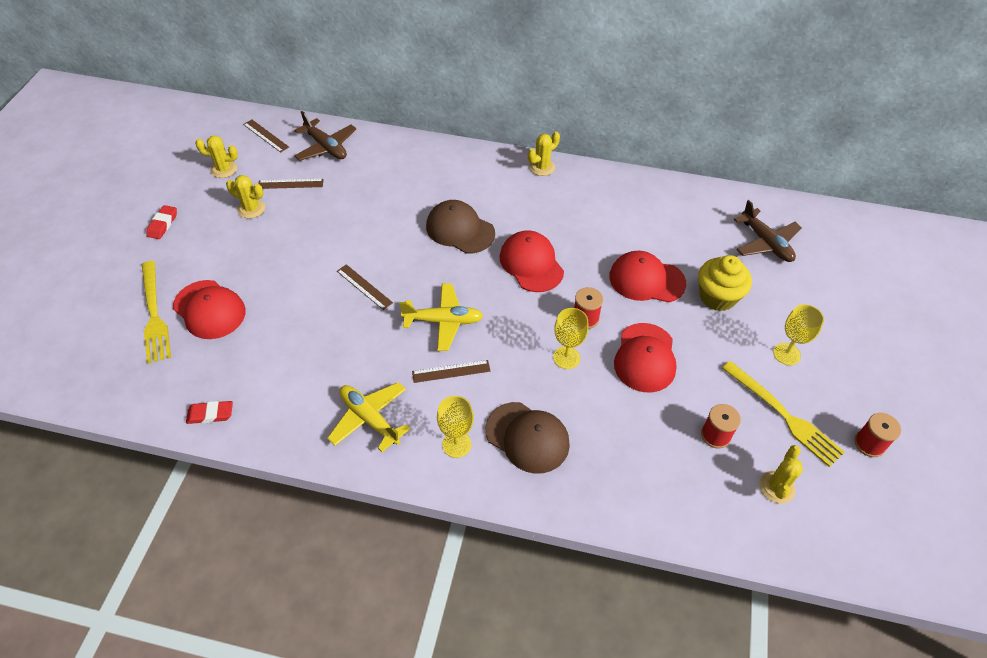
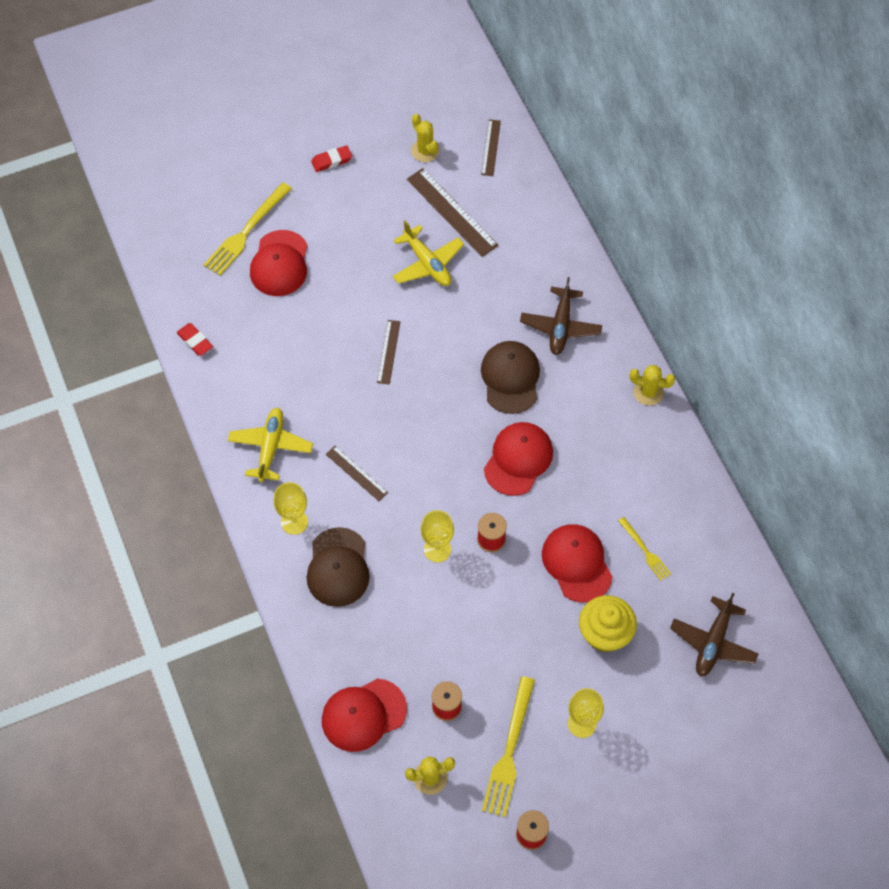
camera: 55 degrees right, 10 degrees up
(251, 209) = (400, 207): yellow cactus -> none
(290, 184) = (452, 212): brown ruler -> brown ruler, size x1.71
(326, 147) = (518, 203): brown plane -> brown plane (560, 326)
(443, 321) = (401, 434): yellow plane -> yellow plane (427, 263)
(645, 358) = (485, 610): red cap -> red cap (363, 715)
(665, 237) = (645, 551): none -> yellow fork

